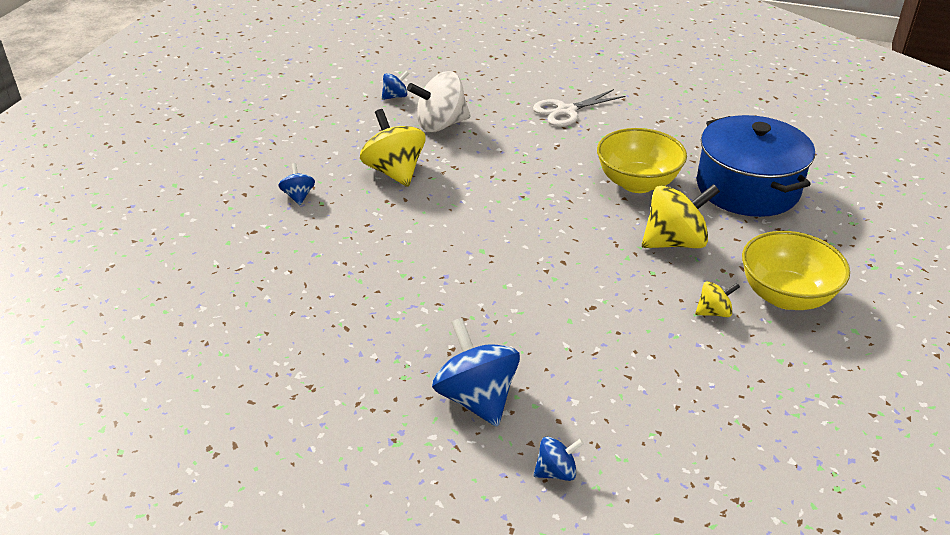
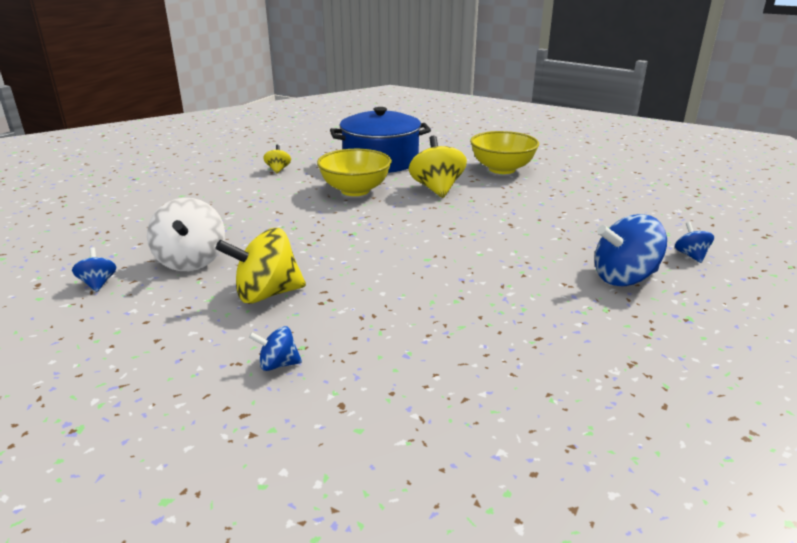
camera: 80 degrees left, 10 degrees down
(566, 111) = (223, 202): white scissors -> none
(714, 312) = (517, 189): yellow spinning top -> yellow spinning top (278, 169)

